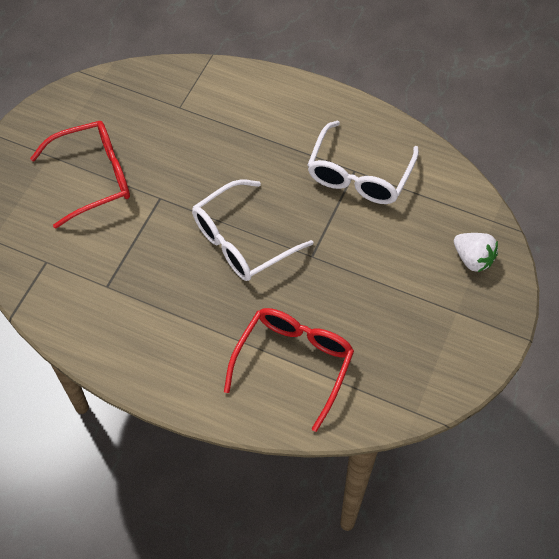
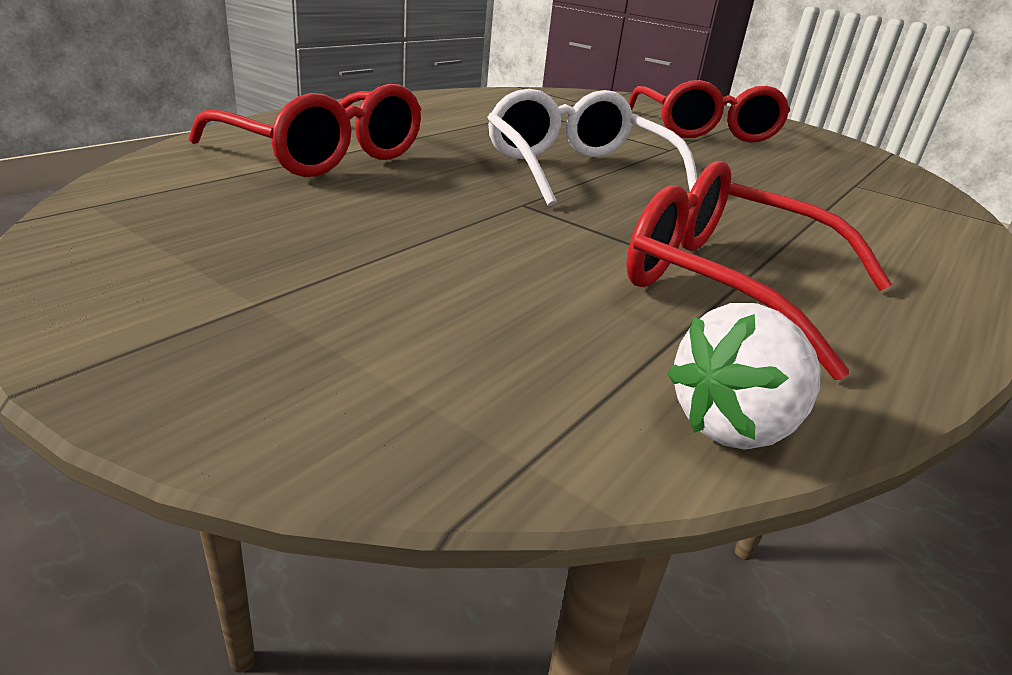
camera: 100 degrees right, 30 degrees down
(359, 175) = (726, 283): white glasses -> red glasses
(473, 259) = (399, 372): white strawberry -> white strawberry (734, 426)

